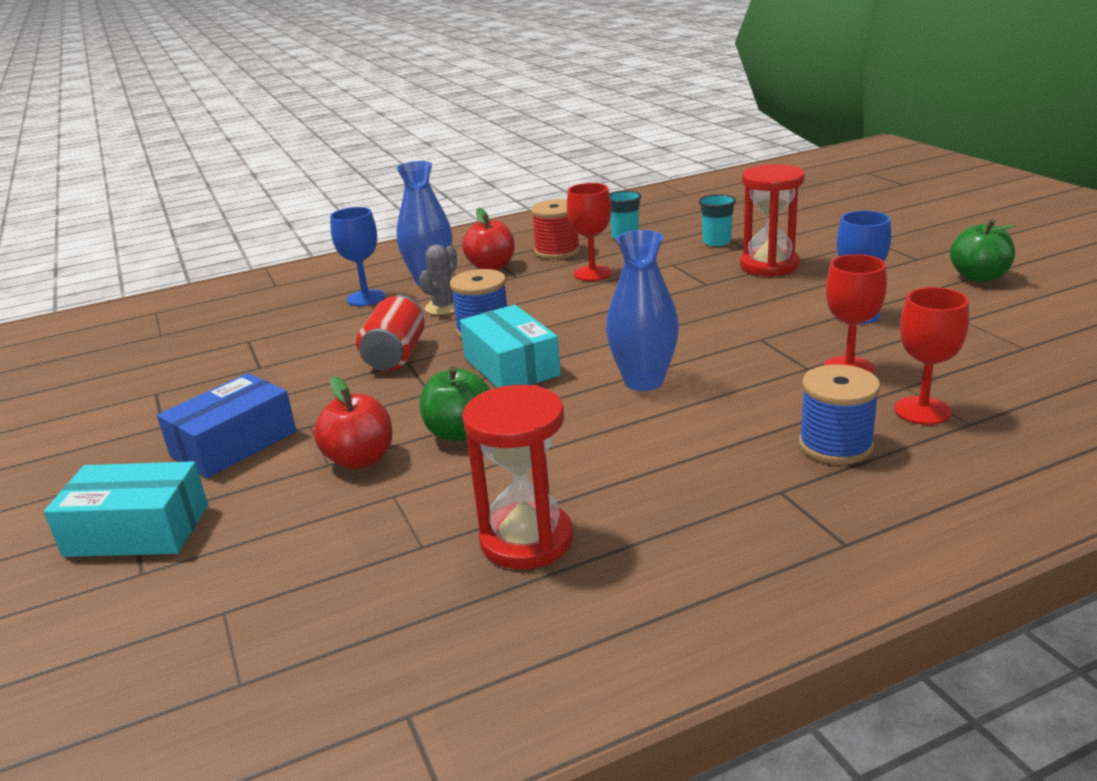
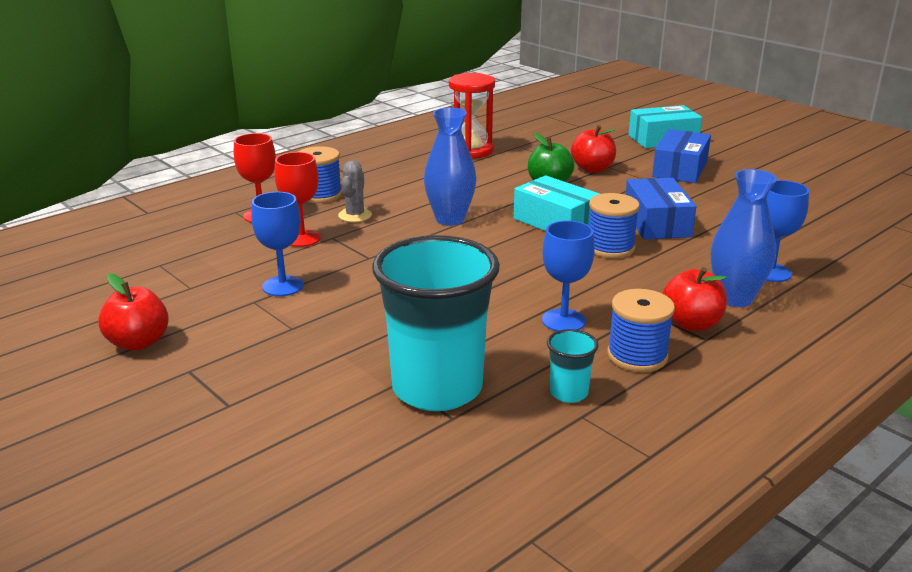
camera: 160 degrees right, 0 degrees up
(395, 356) = (657, 223): red can -> blue box
(444, 307) = (676, 267): grey cactus -> grey cactus (355, 215)
(557, 251) = (637, 356): red spool -> blue spool
(592, 273) = (563, 321): red goblet -> blue goblet
(716, 242) = (437, 388): turquoise cup -> turquoise cup, size x2.38
(769, 265) = (365, 346): red hourglass -> none
(979, 277) = (138, 342): green apple -> red apple

